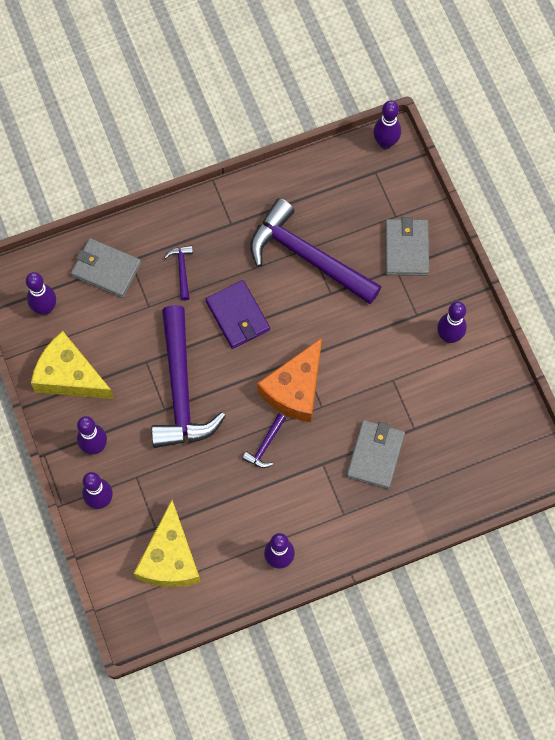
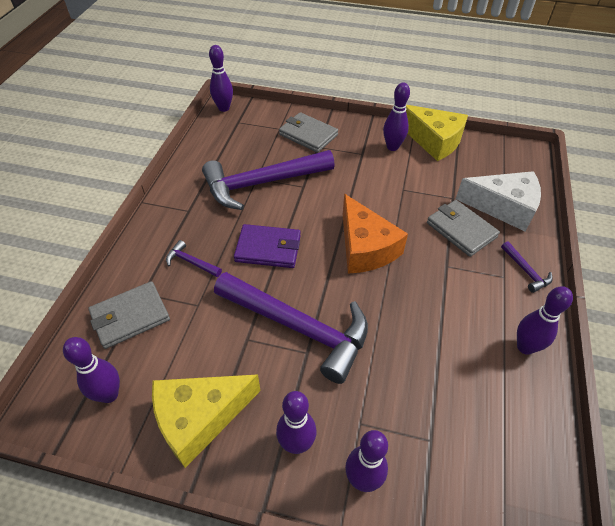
camera: 55 degrees left, 20 degrees down
(170, 558) = (475, 447): yellow cheese -> yellow cheese (434, 141)
(265, 445) = (402, 295): purple hammer -> purple hammer (526, 271)
(434, 478) = (503, 207): none -> white cheese

